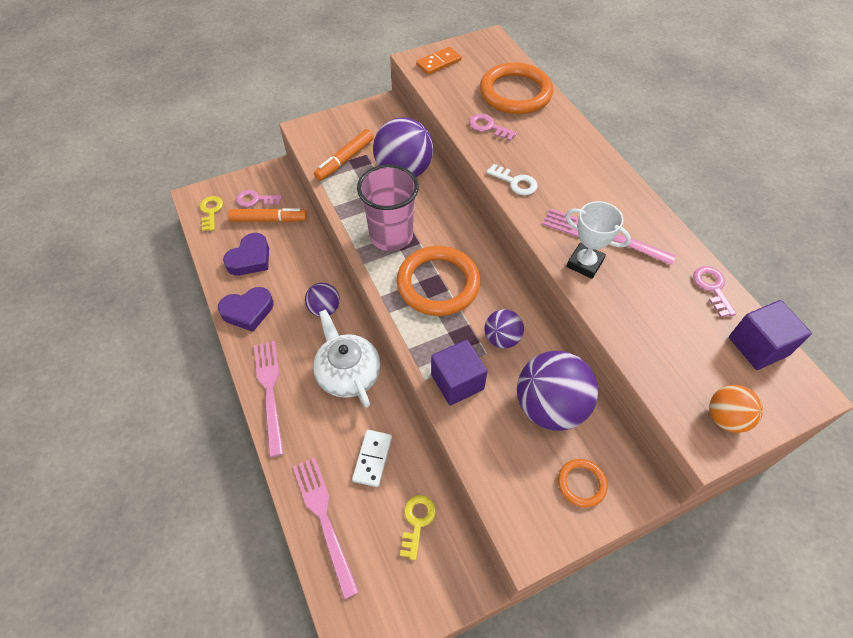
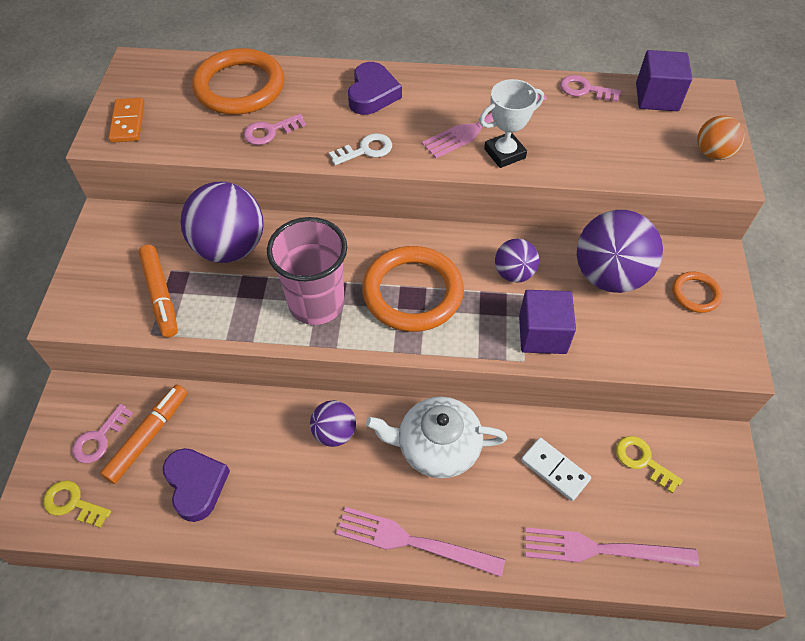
camera: 60 degrees left, 0 degrees up
(248, 311) = (279, 521): purple heart -> purple heart (372, 94)

